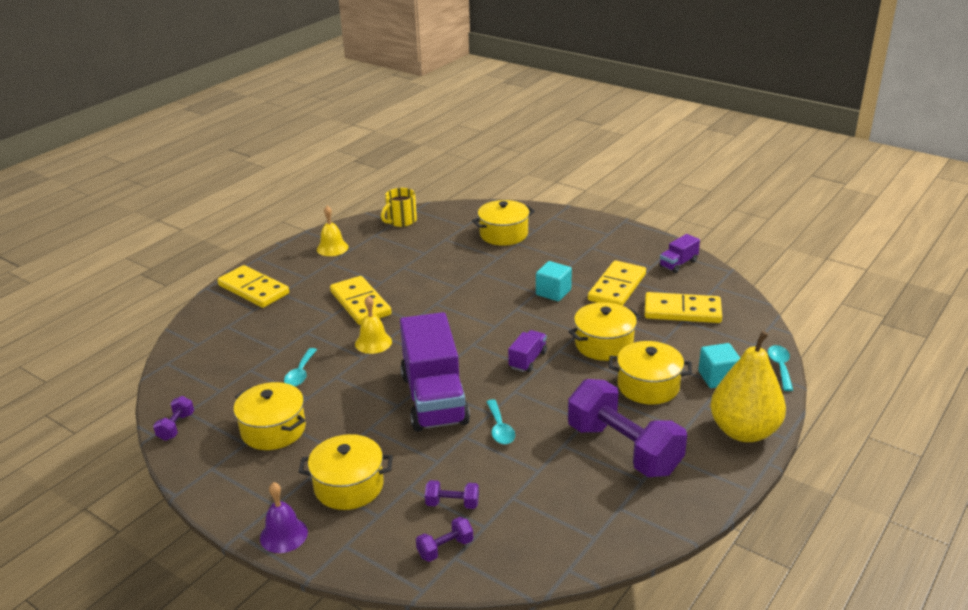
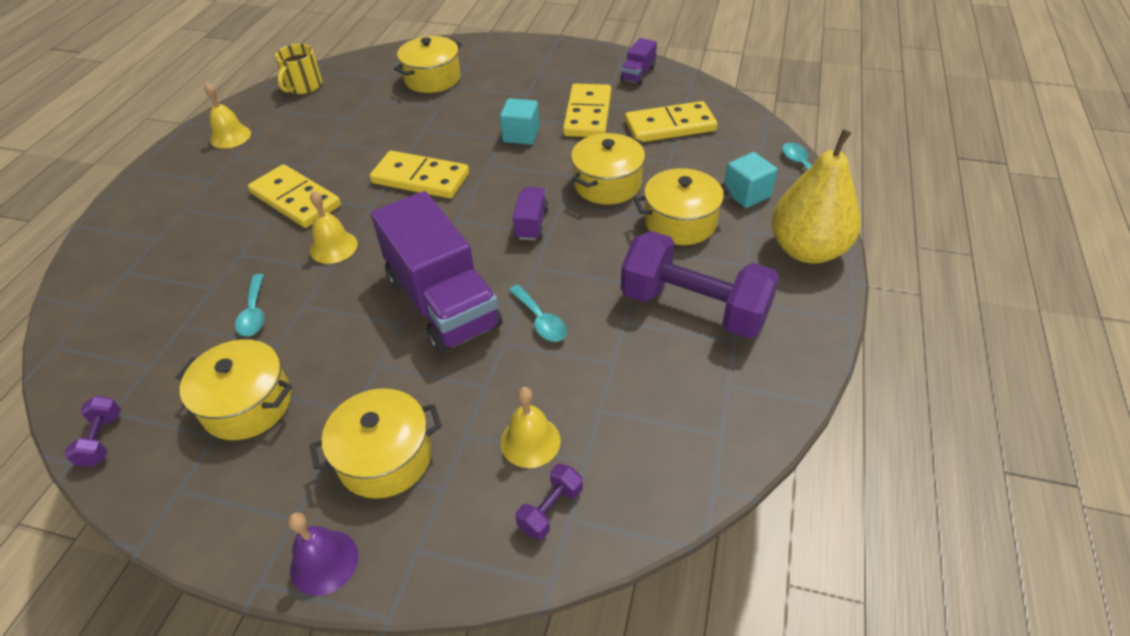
camera: 20 degrees left, 15 degrees up
(254, 289) = (145, 213): yellow domino -> yellow domino (421, 178)
(452, 504) = (530, 441): purple dumbbell -> yellow bell

